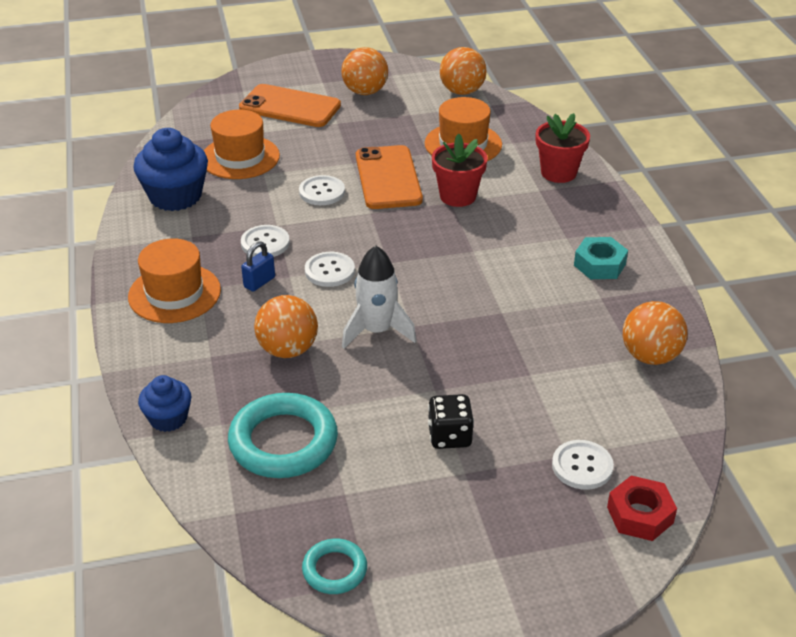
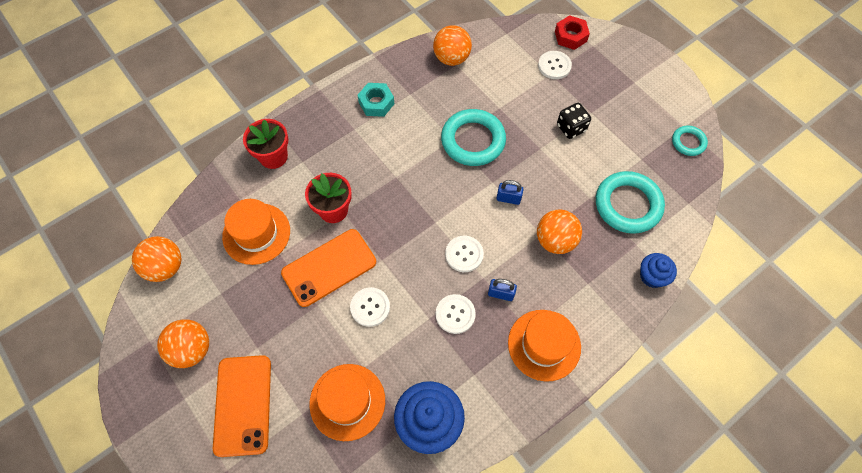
camera: 115 degrees left, 25 degrees up
(377, 331) = (508, 198): white rocket -> blue padlock
(488, 329) = (473, 140): none -> turquoise ring

